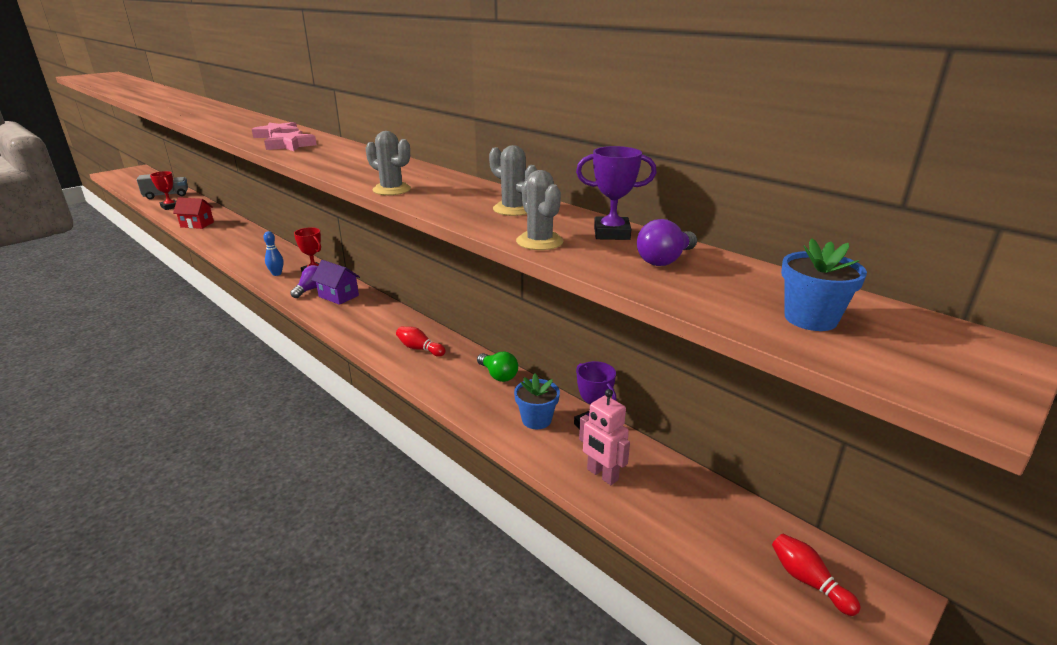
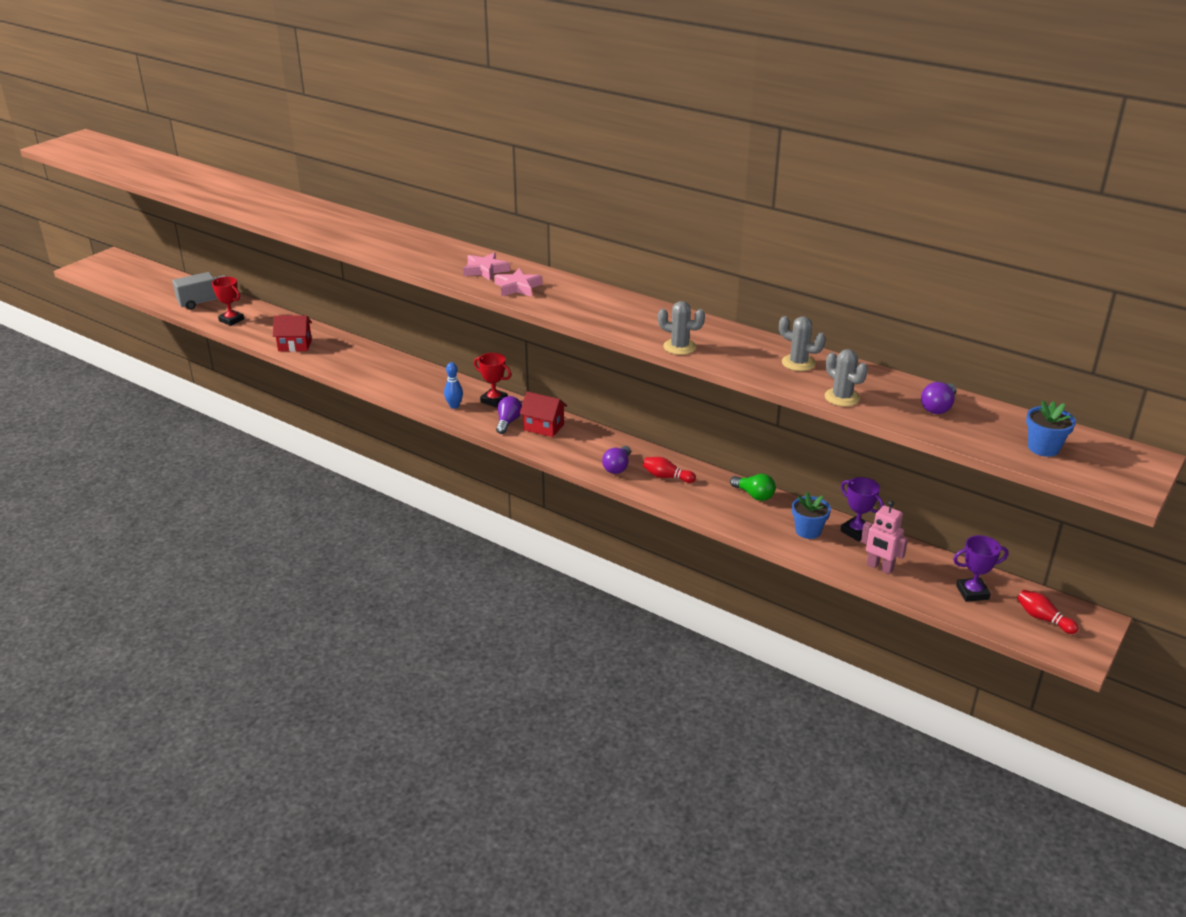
camera: 10 degrees left, 5 degrees up
(338, 296) = (543, 427): purple house -> red house
(378, 335) = (617, 467): none -> purple light bulb
(611, 233) = (888, 384): purple trophy -> purple trophy (972, 592)

